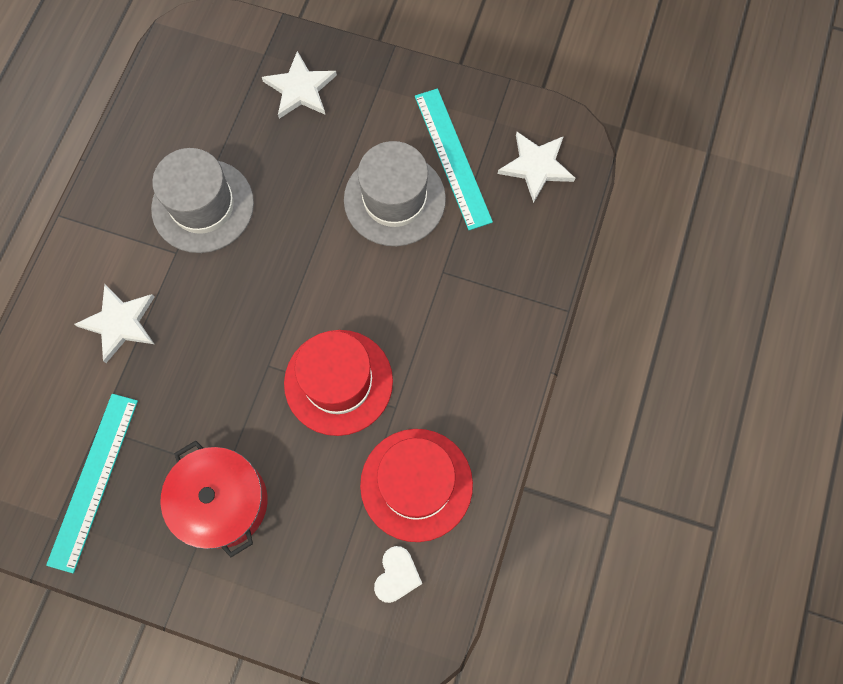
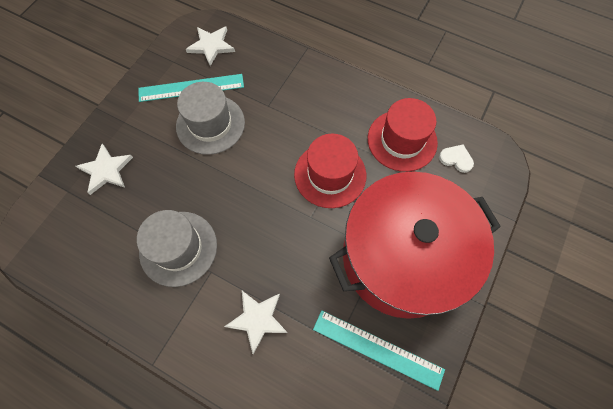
camera: 80 degrees left, 5 degrees down
(222, 502) = (402, 257): red pot -> red pot, size x1.92

